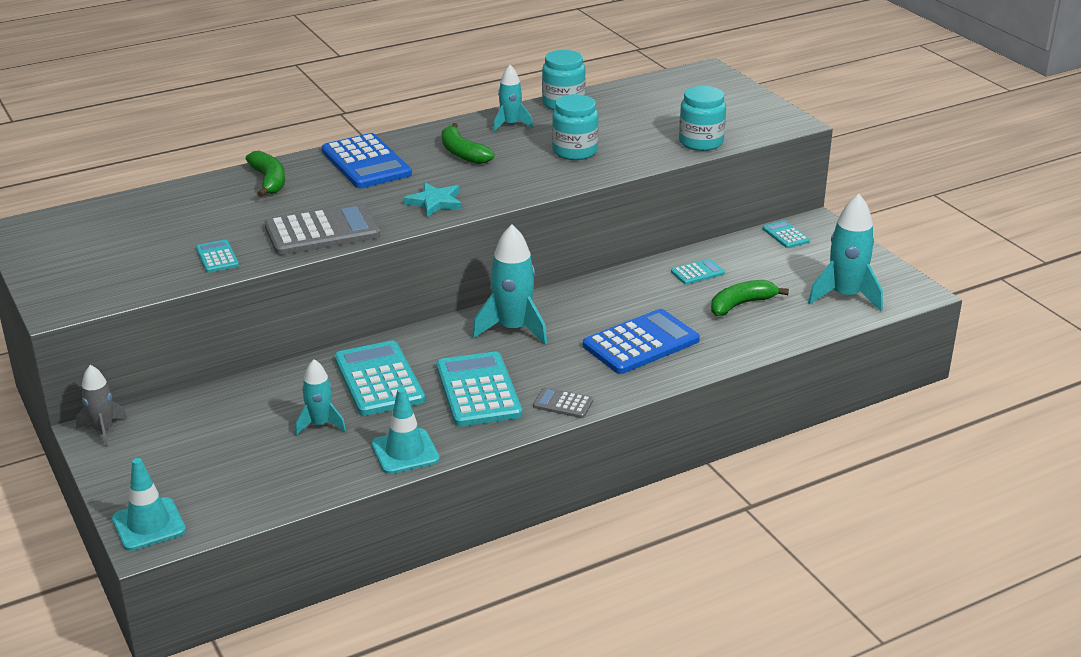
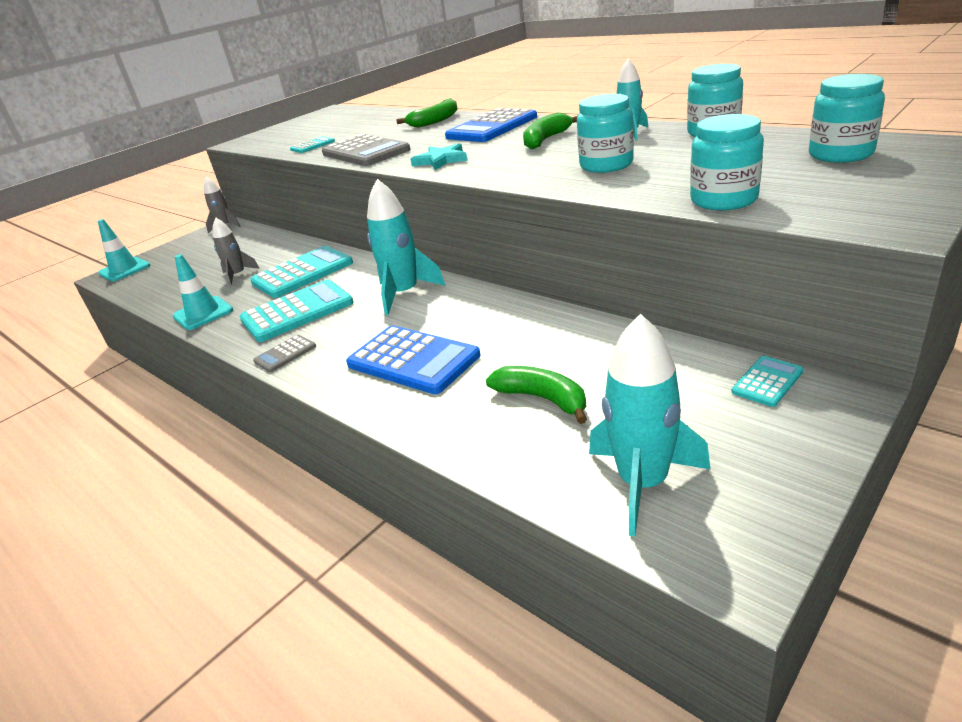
camera: 75 degrees right, 0 degrees up
(320, 424) = (238, 275): turquoise rocket -> grey rocket
(563, 403) = (285, 354): grey calculator -> grey calculator turned 135 degrees counterclockwise
(674, 94) = (840, 154): none -> turquoise jar
(697, 272) = (594, 349): turquoise calculator -> none

